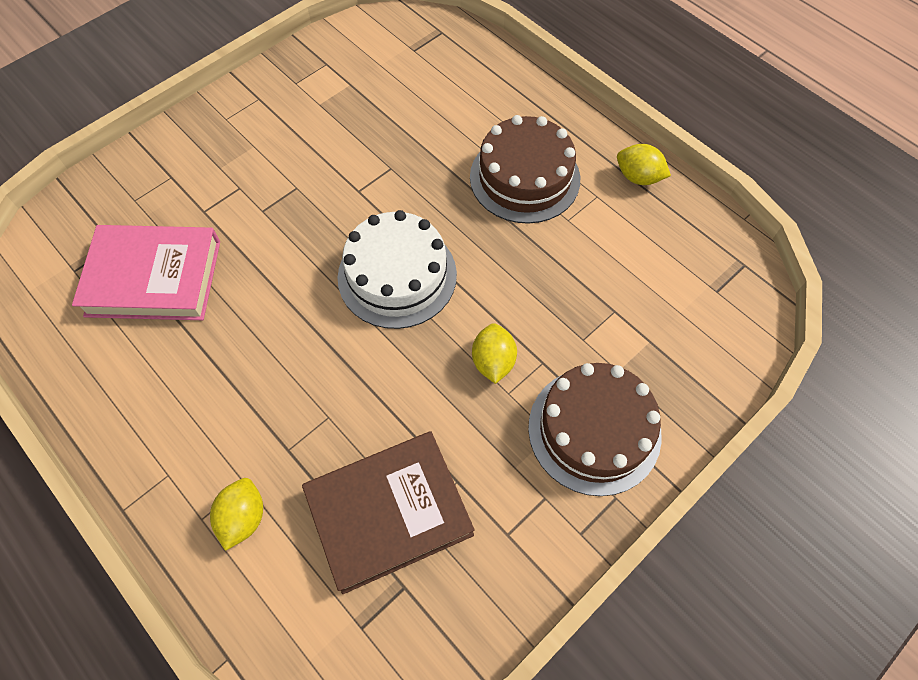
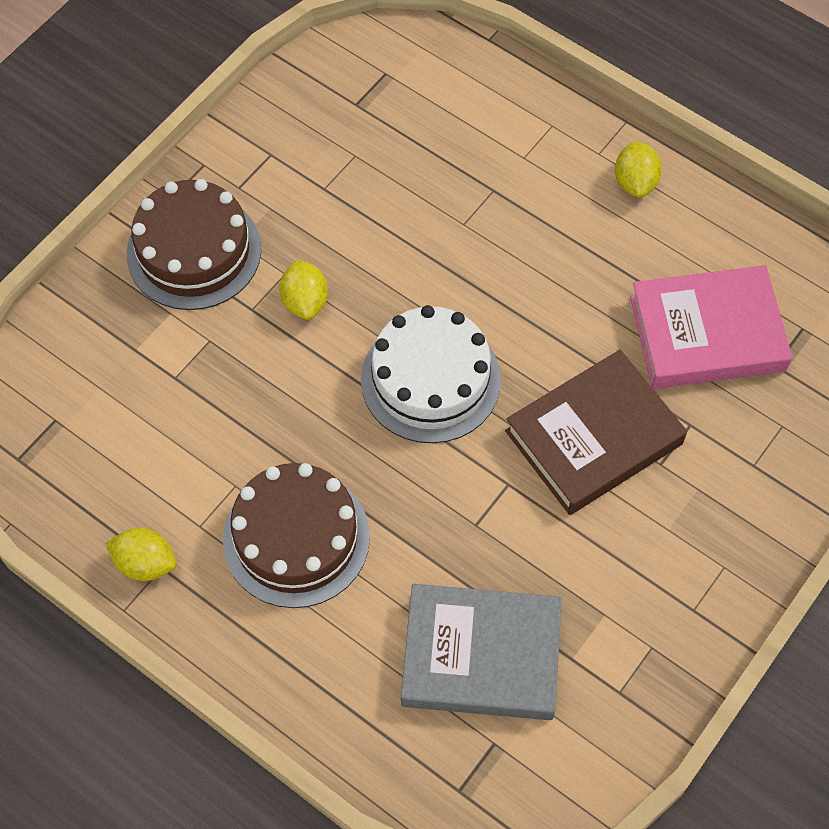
camera: 170 degrees right, 0 degrees up
(243, 517) = (514, 131): yellow lemon -> yellow lemon (635, 182)
(389, 513) = (382, 154): brown book -> brown book (594, 437)
(409, 93) = (481, 656): none -> grey book

